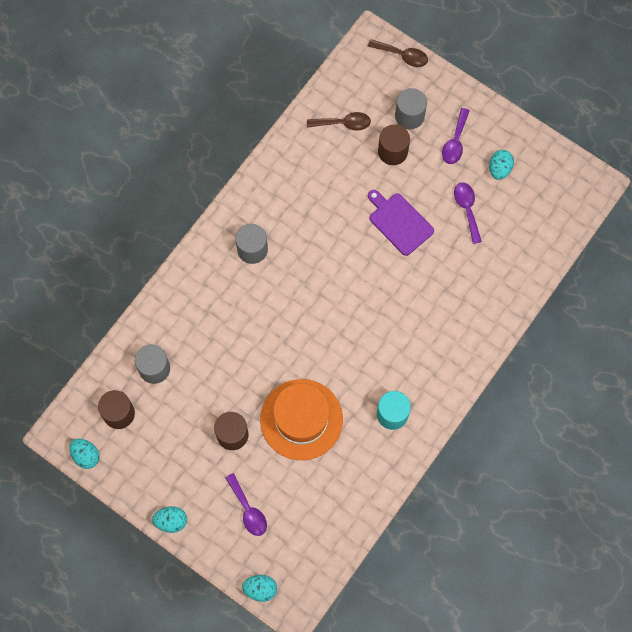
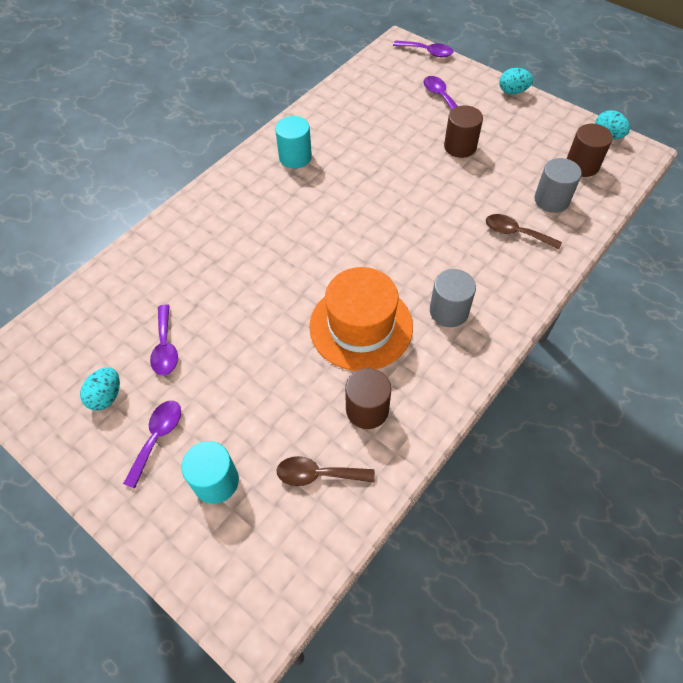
camera: 175 degrees left, 15 degrees down
(260, 589) = (427, 52): turquoise egg -> purple spoon
(301, 419) = (389, 156): orange hat -> orange hat (361, 326)
(392, 151) = (250, 428): brown cylinder -> brown cylinder (367, 410)
(399, 222) = (257, 335): purple cutting board -> none
(402, 55) = (207, 591): brown spoon -> brown spoon (515, 233)
(409, 116) = (216, 481): grey cylinder -> turquoise cylinder

